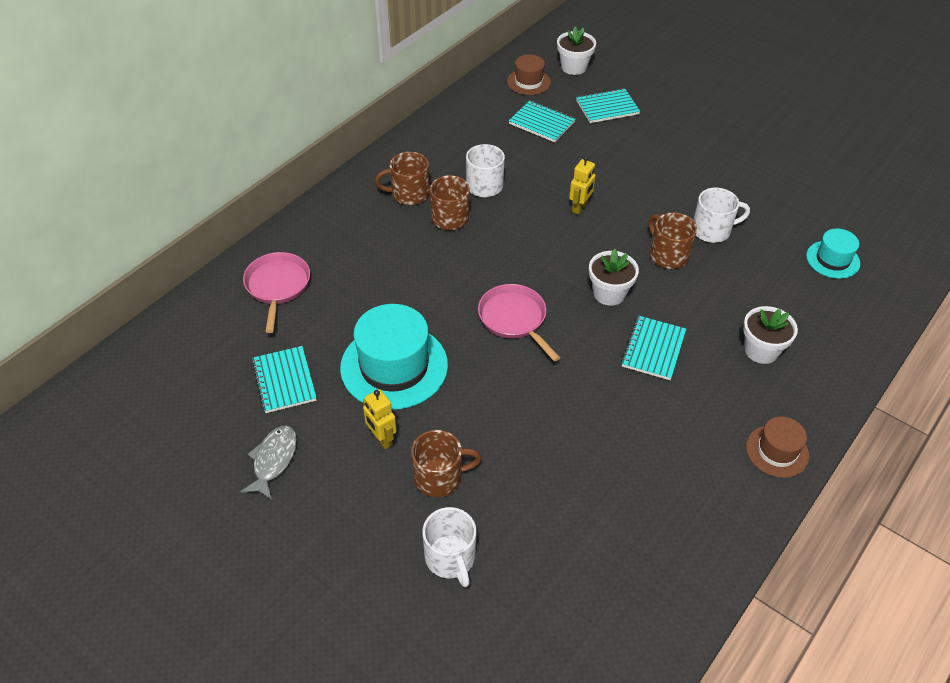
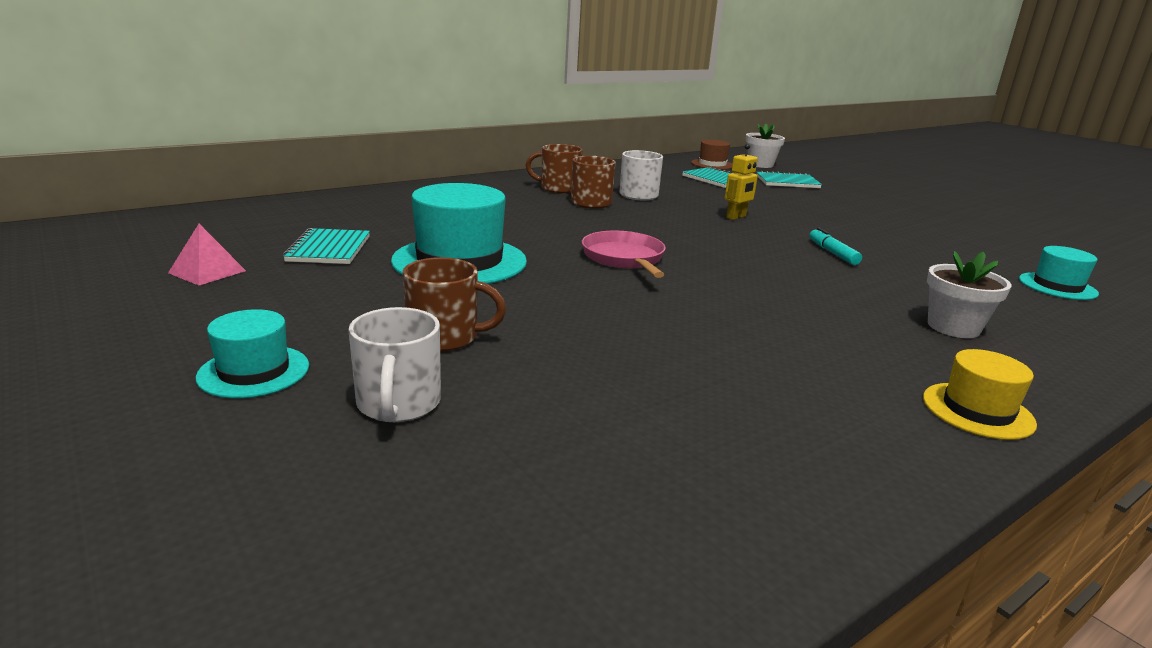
camera: 15 degrees right, 25 degrees down
(220, 447) = (207, 272): none -> pink pyramid
(273, 460) = (255, 289): grey fish -> none
(277, 286) = (383, 206): pink pan -> none
(345, 556) = (254, 371): none -> turquoise hat
(381, 439) = (398, 299): yellow robot -> none
(609, 293) = (750, 262): white flower pot -> none
(653, 349) = (795, 302): turquoise notebook -> none
(668, 255) = (832, 253): brown mug -> turquoise marker
(712, 230) = (892, 248): white mug -> none
(777, 451) = (977, 410): brown hat -> yellow hat

